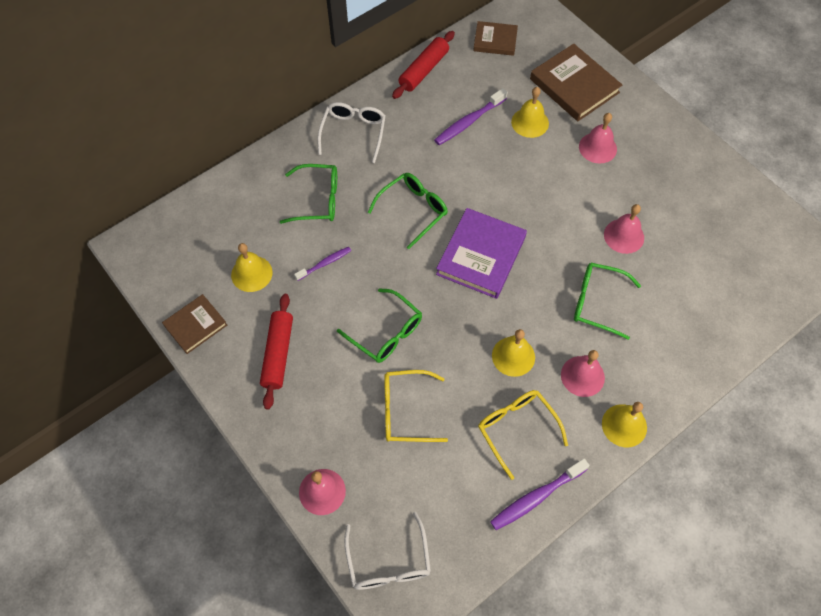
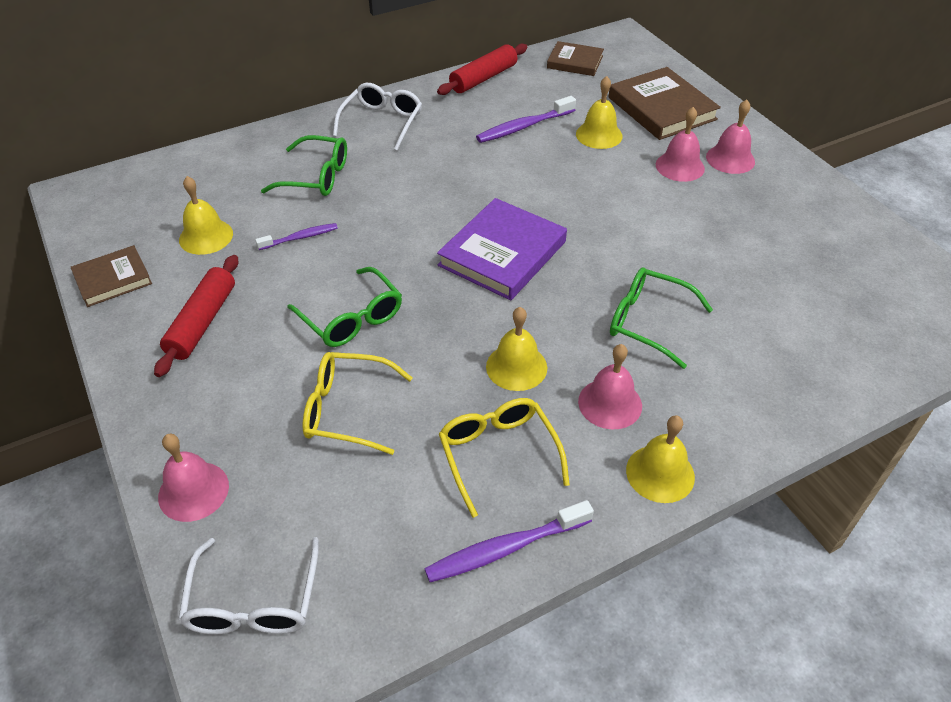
camera: 10 degrees right, 15 degrees down
(413, 210) = (429, 199): green glasses -> none
(624, 236) = (698, 256): pink bell -> pink bell (730, 159)

